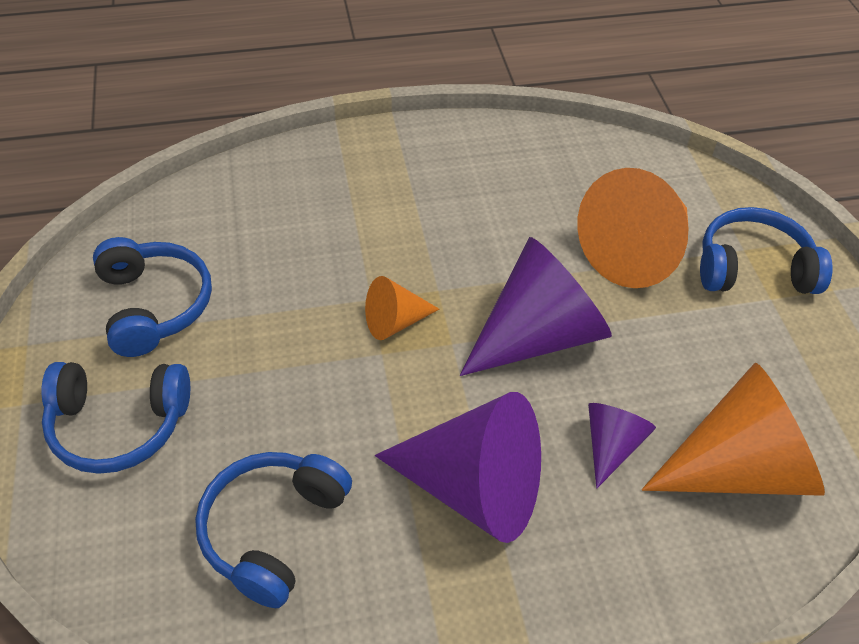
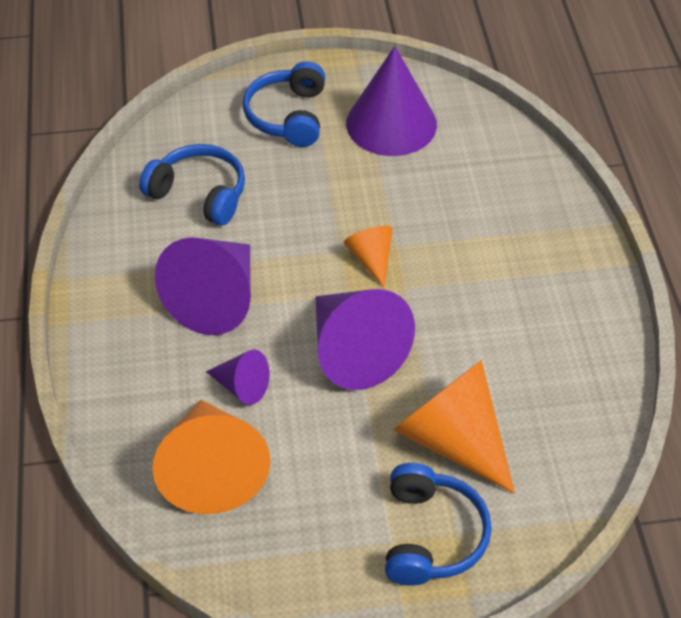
camera: 95 degrees right, 0 degrees up
(154, 305) = (391, 123): blue headphones -> purple cone

